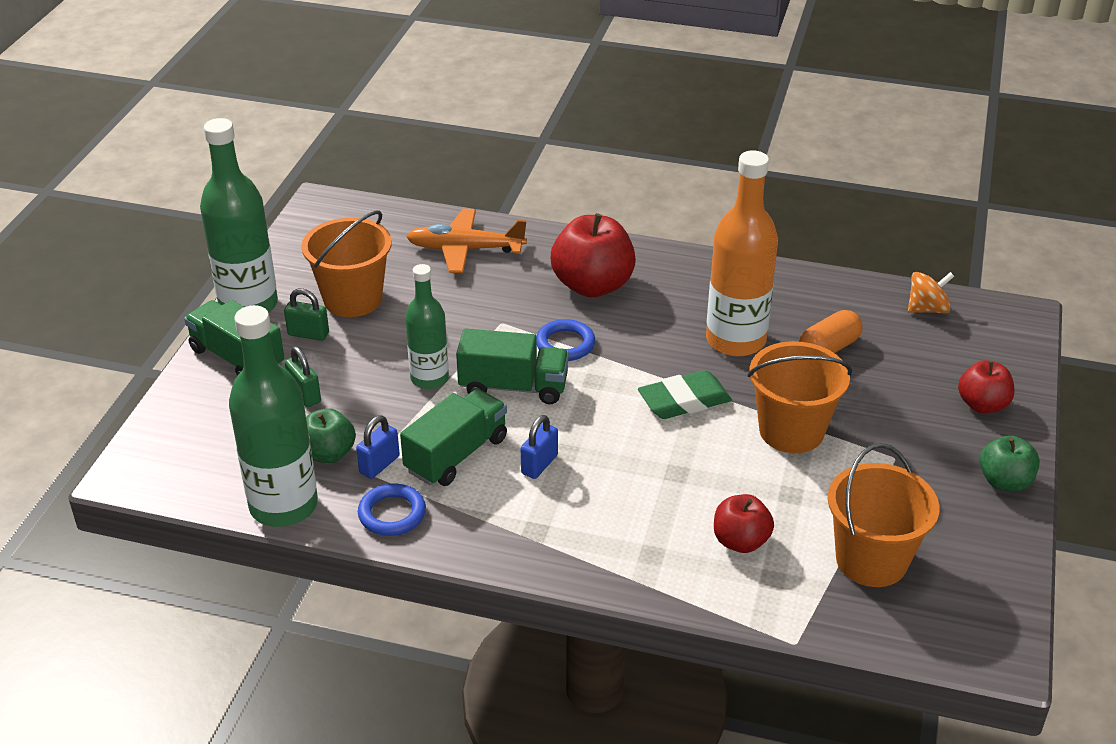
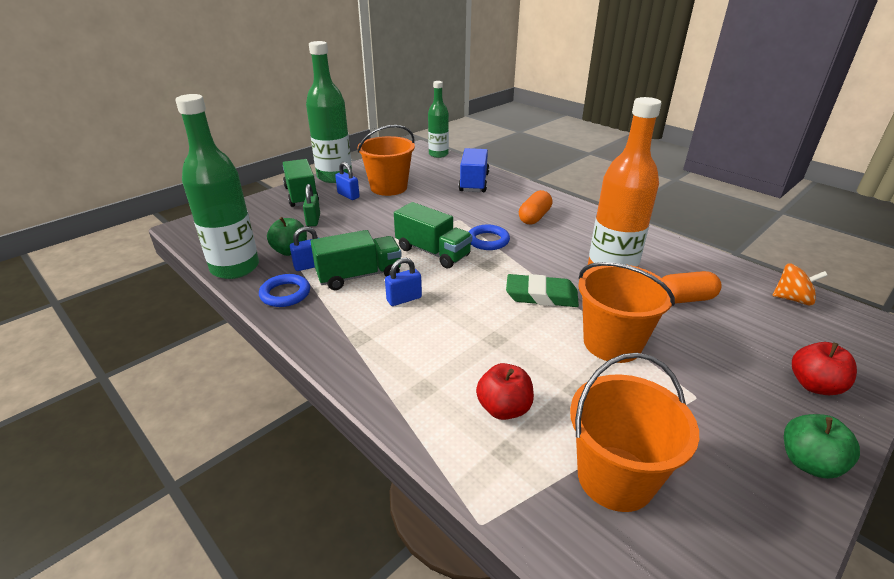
camera: 30 degrees right, 5 degrees down
(308, 334) = (348, 195): green padlock -> blue padlock
(429, 378) = (388, 233): green bottle -> green bottle (438, 154)
(466, 249) = (474, 183): orange plane -> blue truck
(592, 285) = (534, 217): red apple -> orange capsule

